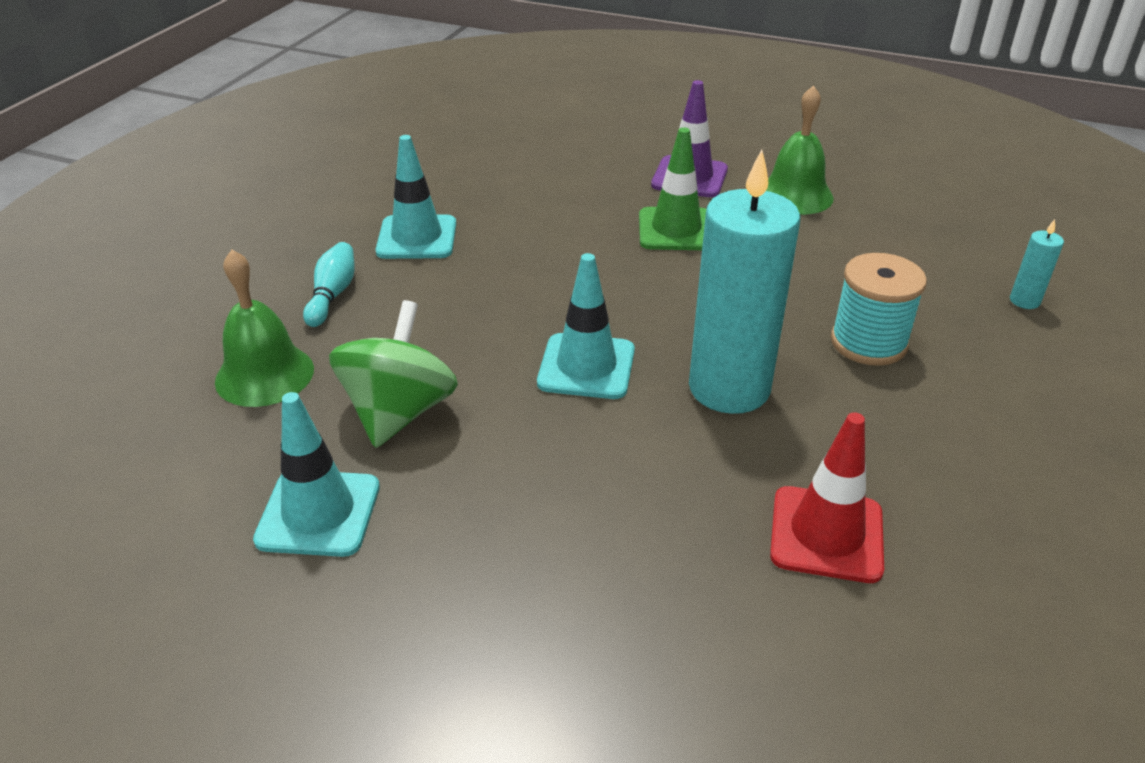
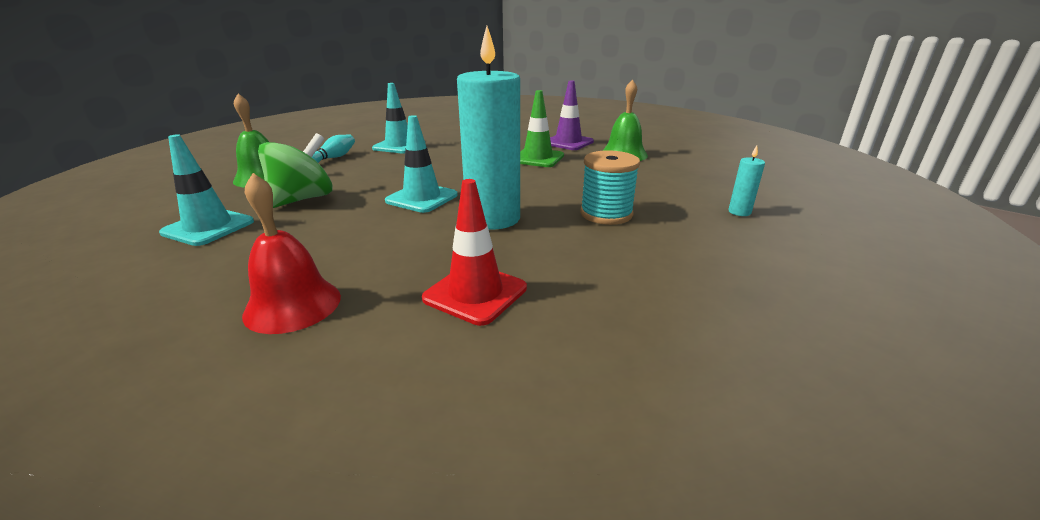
camera: 20 degrees right, 10 degrees down
(622, 620) = (293, 305): none -> red bell

